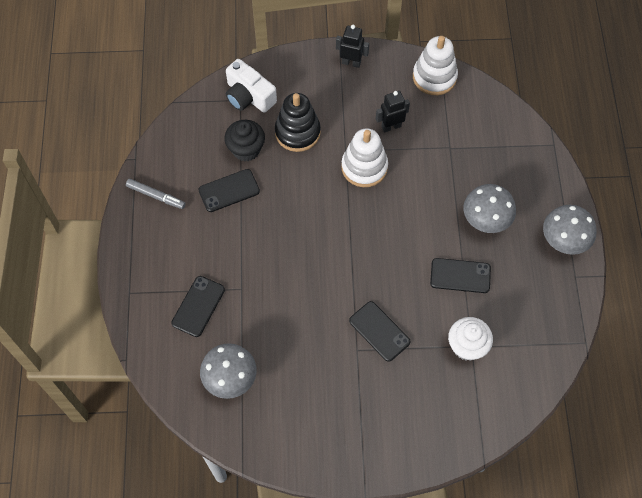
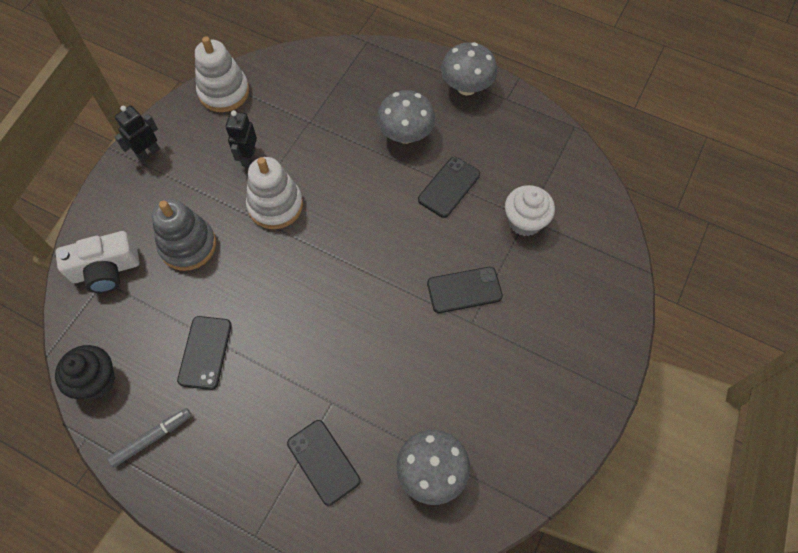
camera: 60 degrees left, 0 degrees up
(246, 149) = (168, 307): black cupcake -> black cupcake (96, 380)
(297, 132) = (188, 245): black stacking toy -> grey stacking toy

